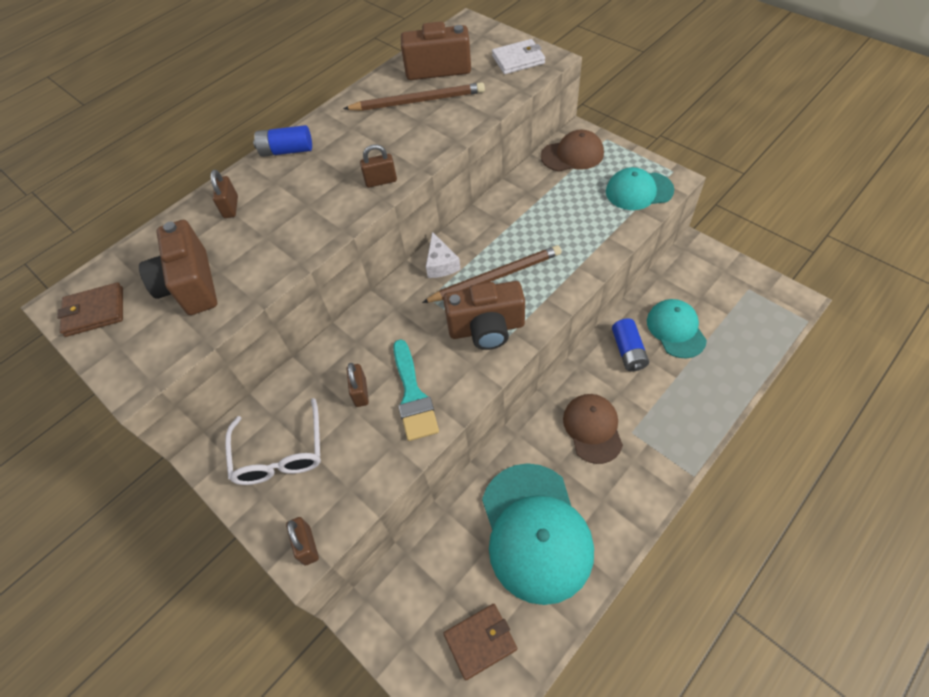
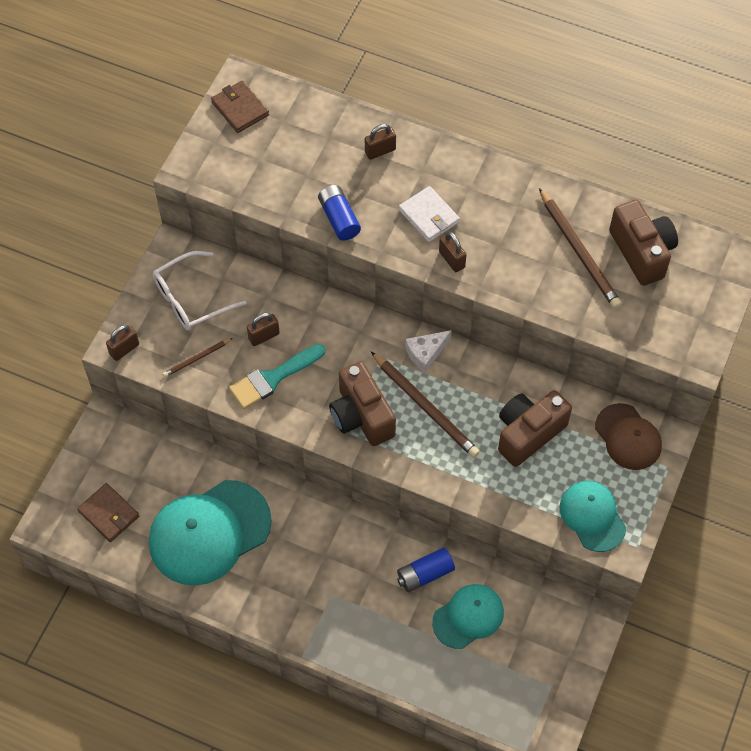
camera: 65 degrees right, 5 degrees up
(191, 285) = (286, 163): brown camera -> brown camera (528, 433)
(286, 150) = (466, 163): blue battery -> blue battery (339, 218)
(357, 466) = (197, 359): none -> brown pencil
(518, 60) = (684, 327): white wallet -> white wallet (429, 216)
(592, 428) = (324, 558): brown cap -> none

